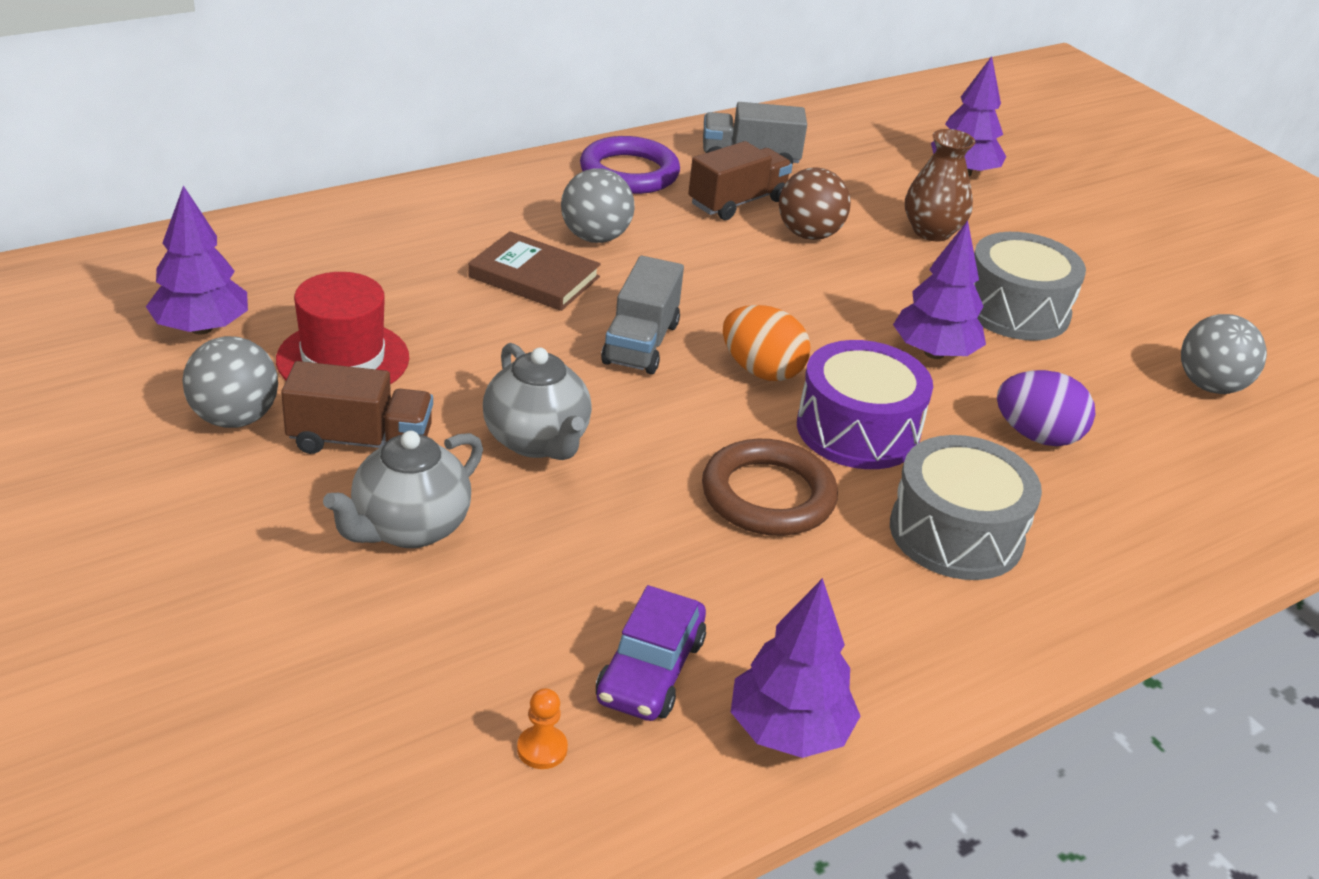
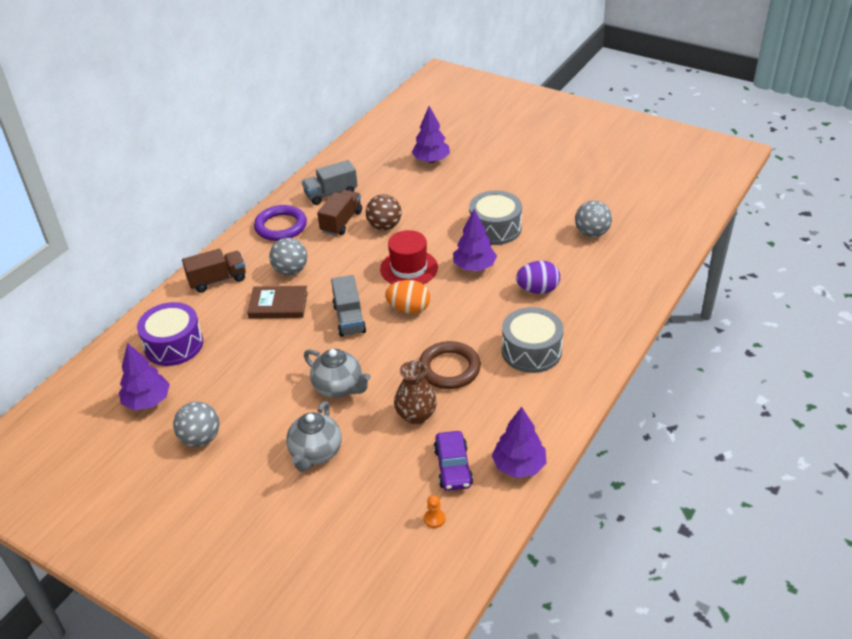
camera: 20 degrees left, 5 degrees up
(343, 359) = (225, 387): red hat -> red hat (409, 268)
(360, 441) = (264, 423): brown truck -> brown truck (217, 280)
(857, 430) = (466, 320): purple drum -> purple drum (174, 345)
(931, 232) = (436, 201): brown vase -> brown vase (416, 415)

